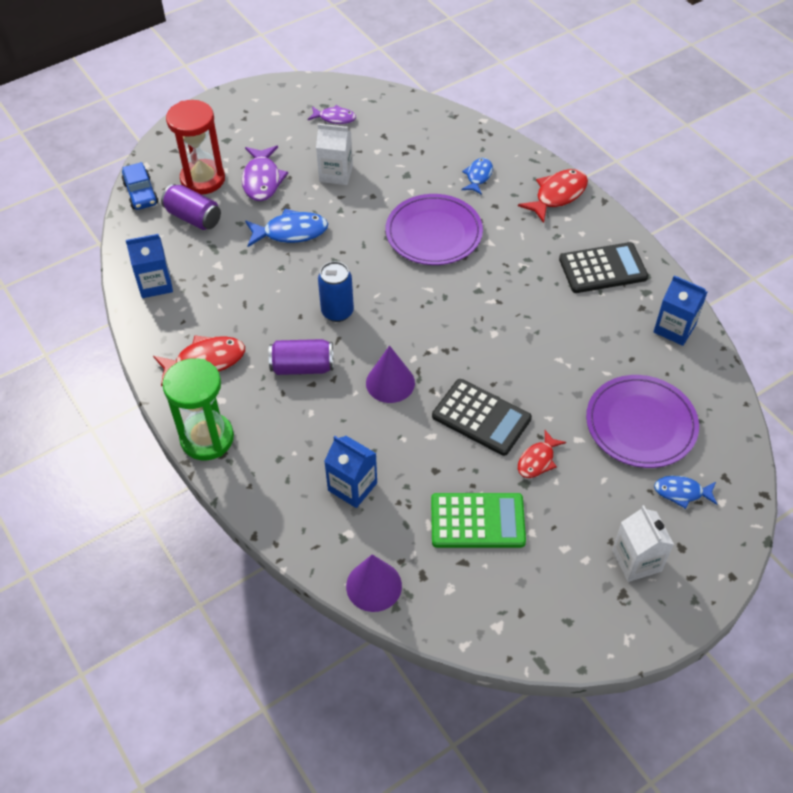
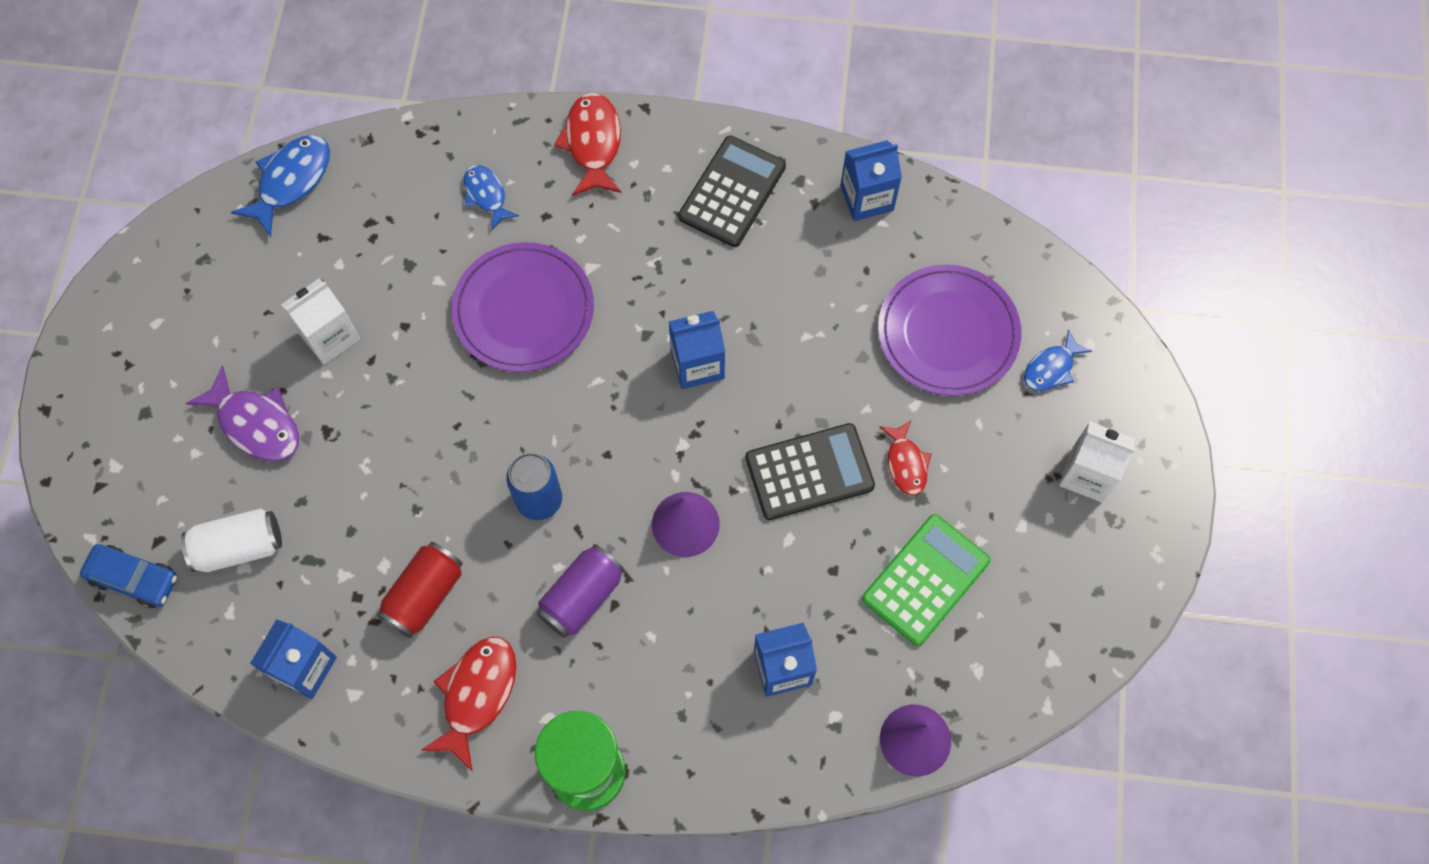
camera: 50 degrees left, 15 degrees up
(193, 217) = (239, 547): purple can -> white can
(203, 179) = (185, 490): red hourglass -> none
(239, 303) = (425, 595): none -> red can
(291, 232) = (372, 457): blue fish -> blue fish (291, 181)
(334, 118) = (237, 265): purple fish -> none
(486, 323) = (697, 364): none -> blue carton

